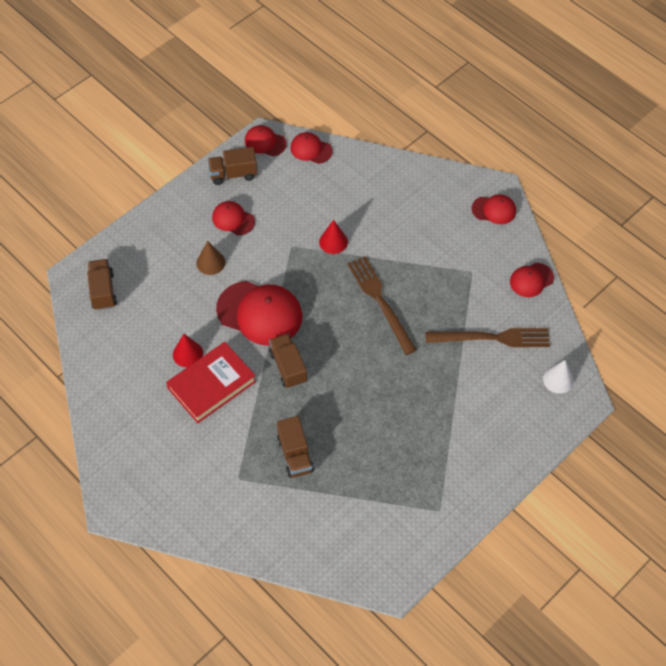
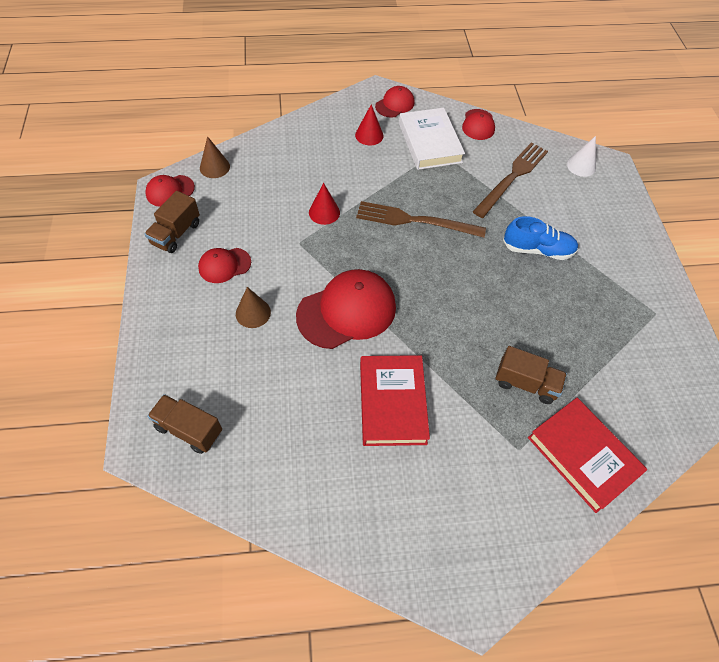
camera: 55 degrees left, 0 degrees up
(188, 354) = (338, 400): red cone -> red cone (369, 135)
(265, 520) = (582, 456): none -> red book
(288, 367) = (425, 327): brown truck -> none
(311, 149) = (214, 167): red cap -> brown cone
(429, 397) = (537, 250): none -> blue shoe
(474, 260) = (430, 142): none -> white book

